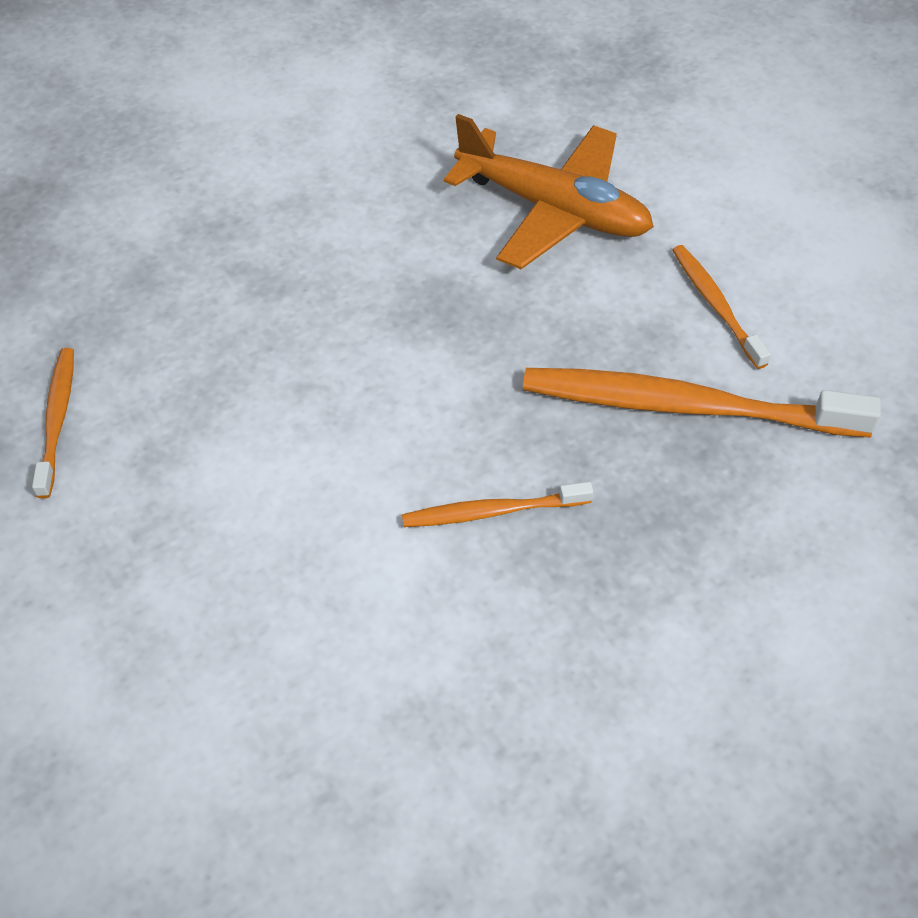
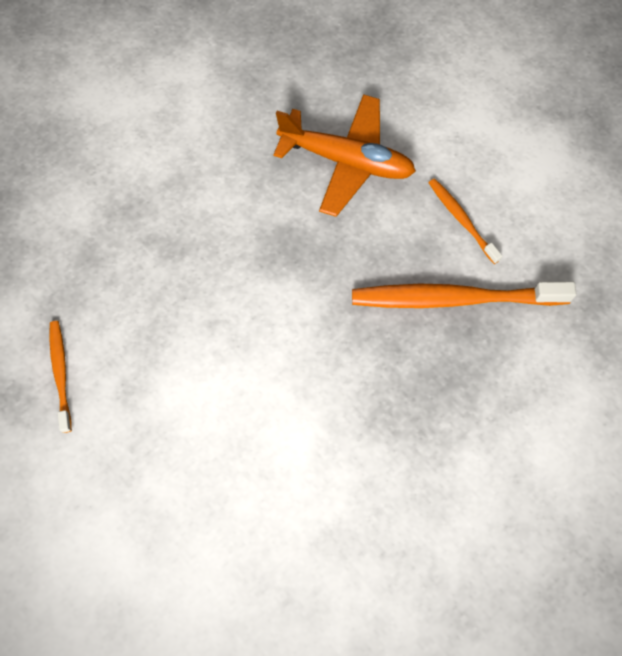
camera: 10 degrees left, 15 degrees up
(491, 512) = (348, 394): orange toothbrush -> none

